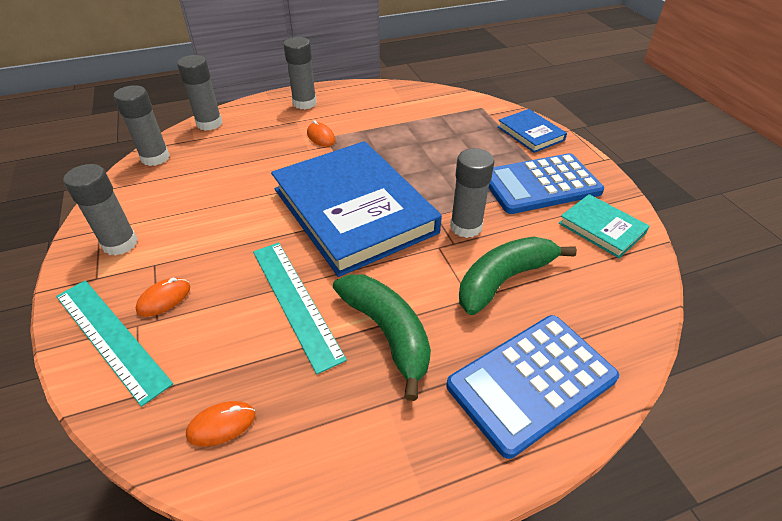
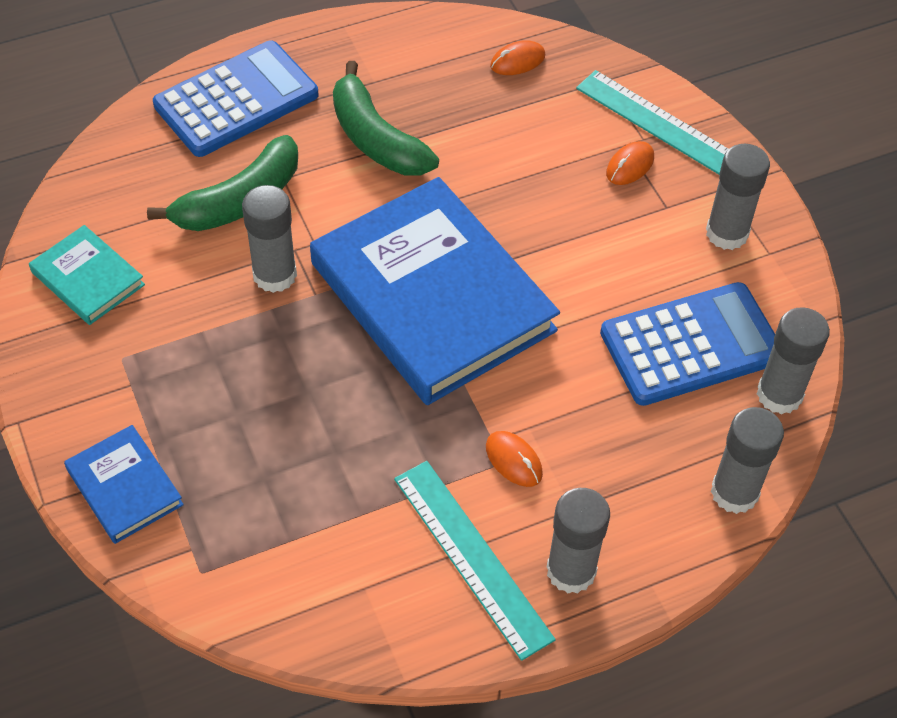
camera: 175 degrees right, 10 degrees up
(295, 301) = (482, 168): turquoise ruler -> turquoise ruler (472, 557)
(540, 184) = (146, 357): blue calculator -> blue calculator (691, 345)

